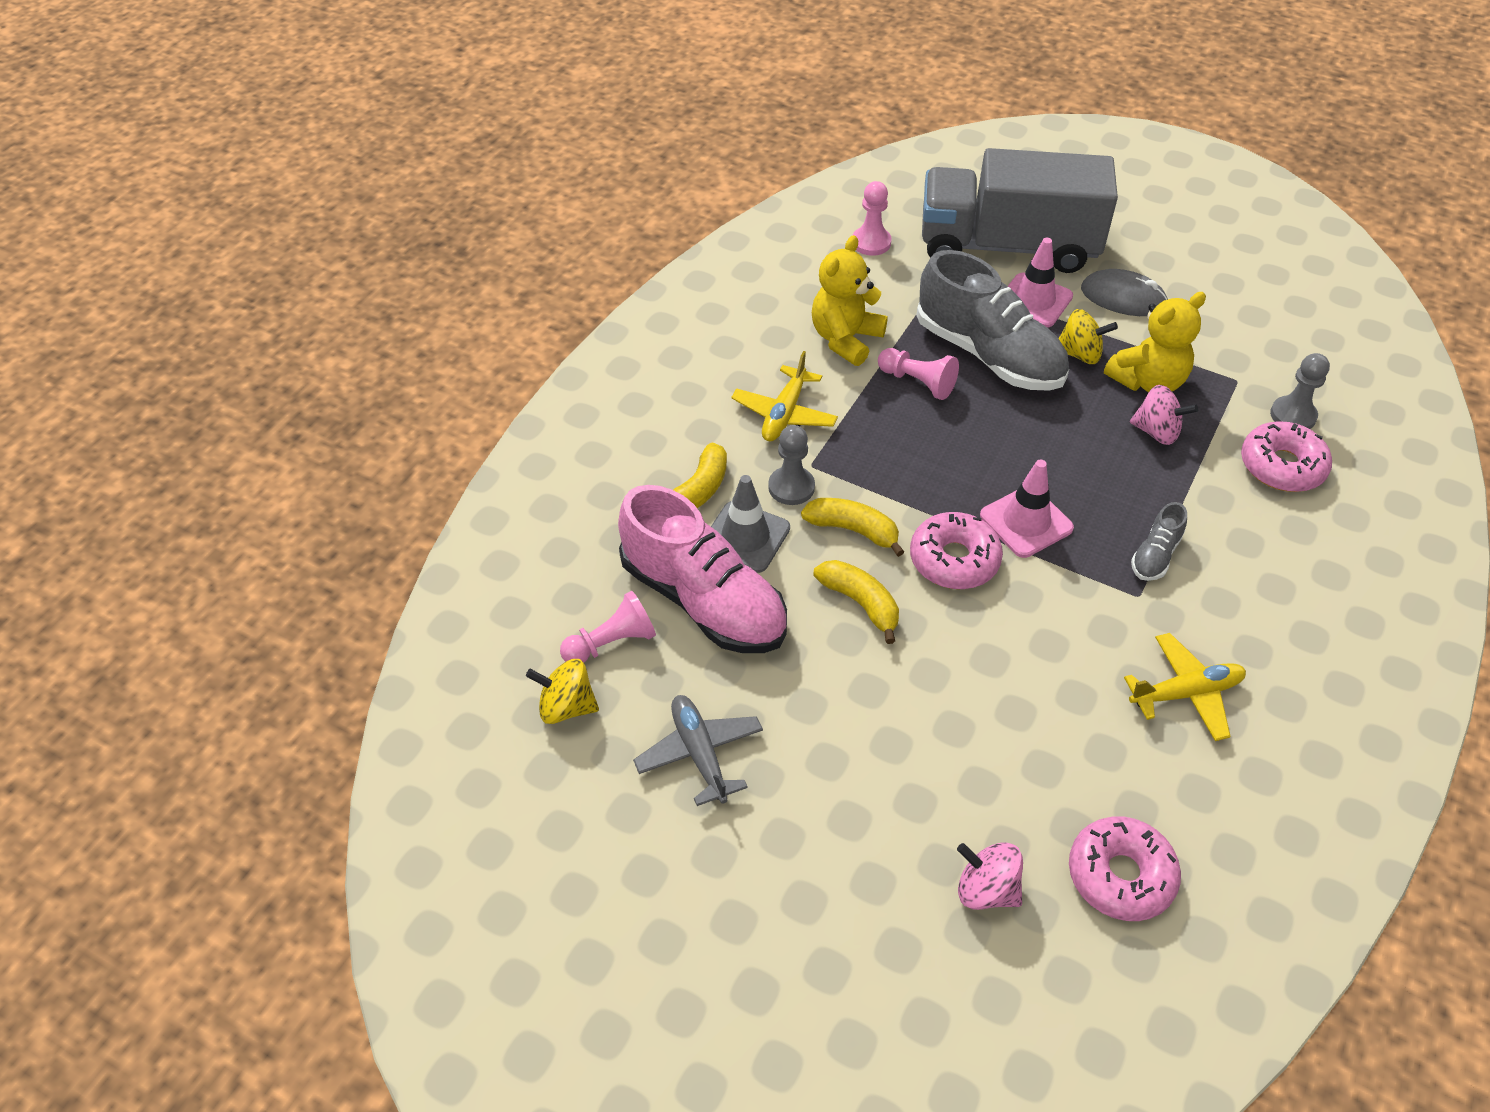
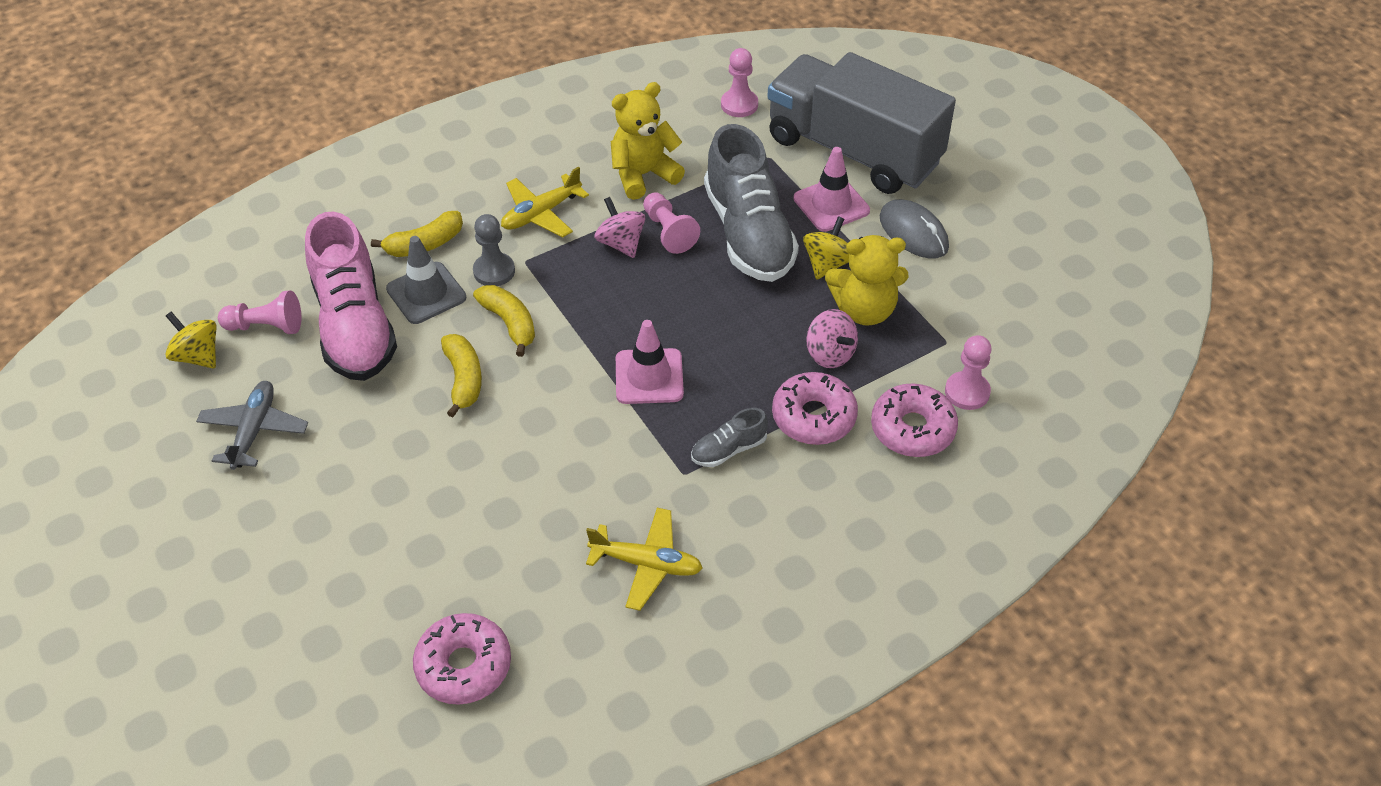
camera: 30 degrees right, 0 degrees up
(954, 560) = (564, 380): pink donut -> pink donut (813, 417)
(986, 890) = (359, 623): pink spinning top -> pink spinning top (621, 243)
(1080, 354) = (827, 264): yellow spinning top -> yellow spinning top turned 105 degrees counterclockwise
(1293, 415) = (967, 392): grey pawn -> pink pawn

